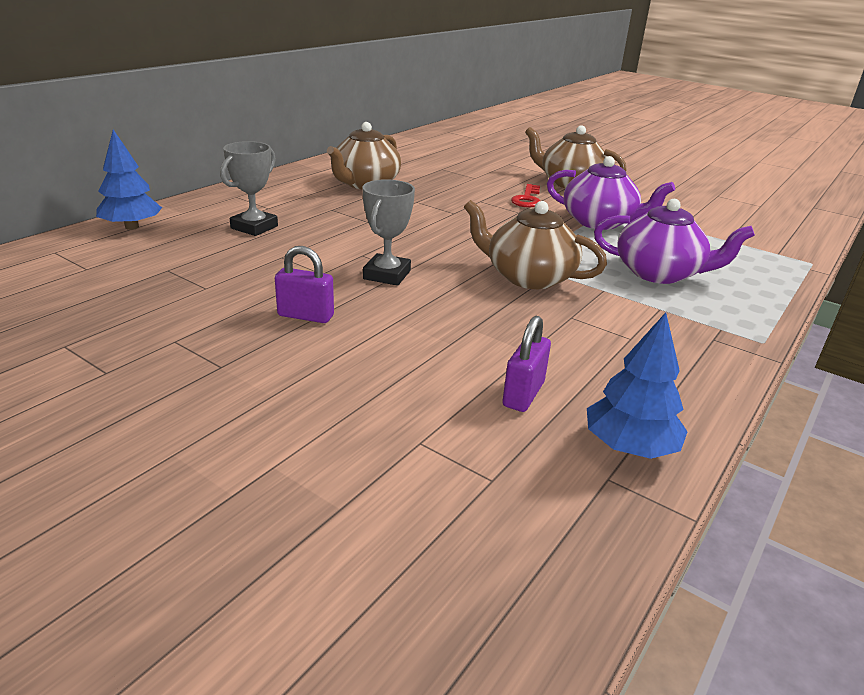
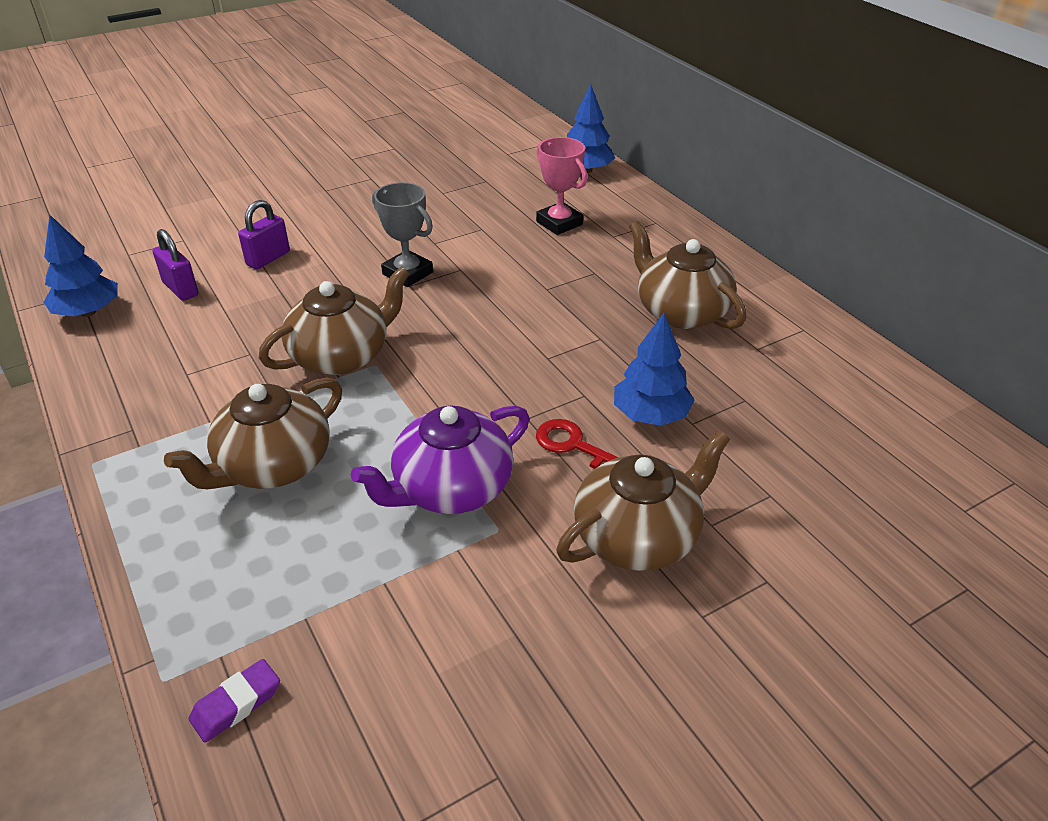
camera: 115 degrees right, 10 degrees up
(254, 227) = (559, 223): grey trophy -> pink trophy
(306, 316) = (365, 225): purple padlock -> purple padlock (268, 258)
(479, 185) = (651, 415): none -> blue tree
(659, 273) = (273, 465): purple teapot -> brown teapot
(787, 243) = (236, 704): none -> purple eraser

